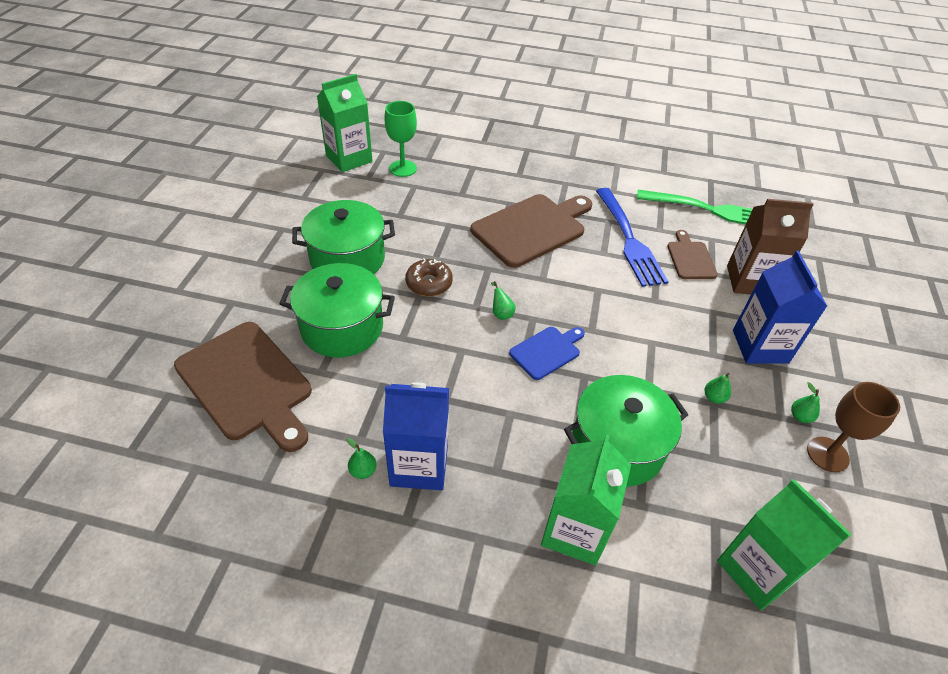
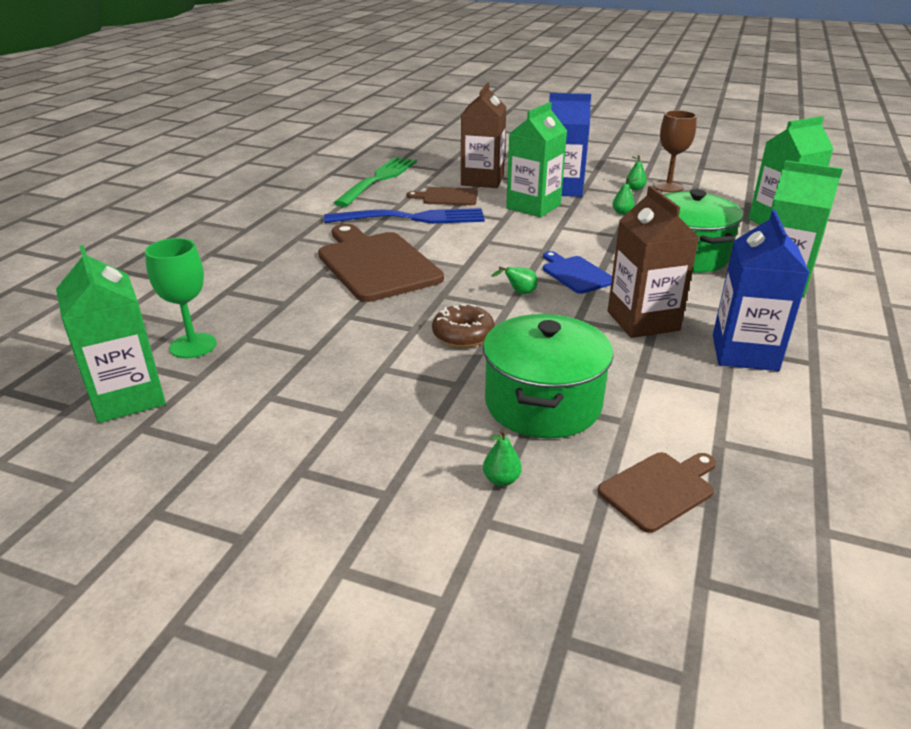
camera: 80 degrees left, 15 degrees down
(247, 383) = (659, 489): brown cutting board -> brown cutting board, size x0.52
(347, 259) = (399, 399): green pot -> none
(363, 471) = (767, 388): green pear -> green pear (501, 480)
(466, 394) = (643, 321): none -> brown carton
(696, 322) = (533, 206): none -> green carton

